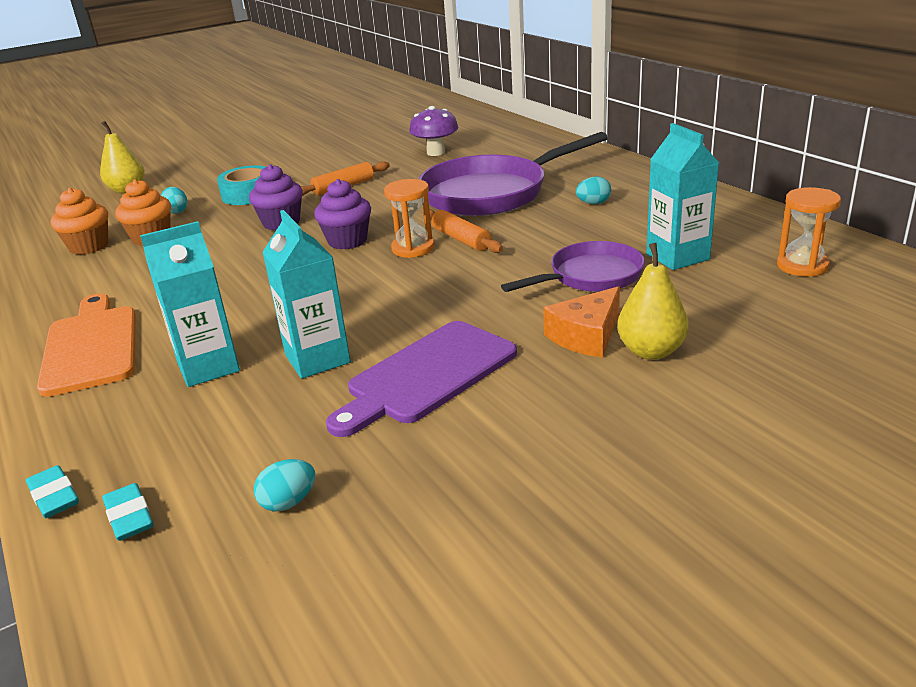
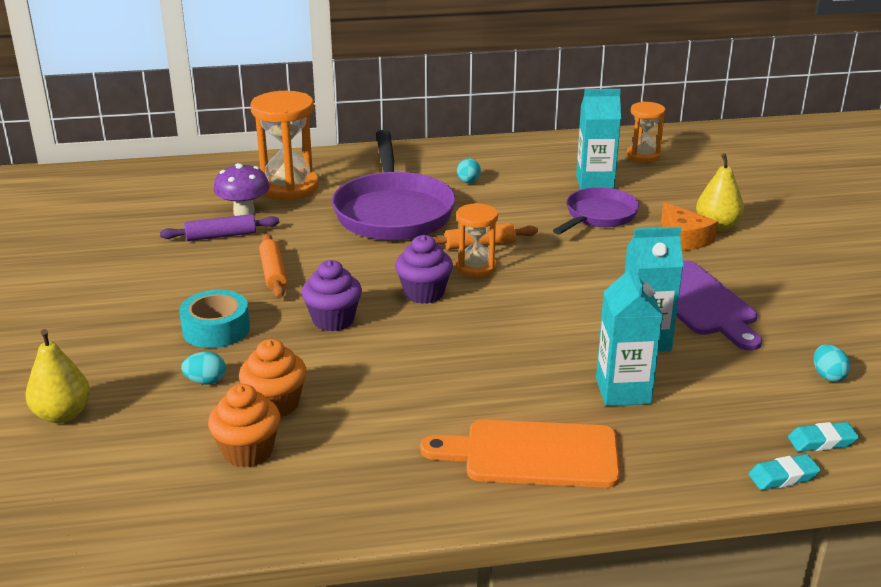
camera: 70 degrees left, 0 degrees up
(390, 158) = (221, 236): none -> purple rolling pin
(495, 152) = (288, 187): none -> orange hourglass
(590, 276) = (598, 216): purple pan -> purple pan turned 45 degrees clockwise

